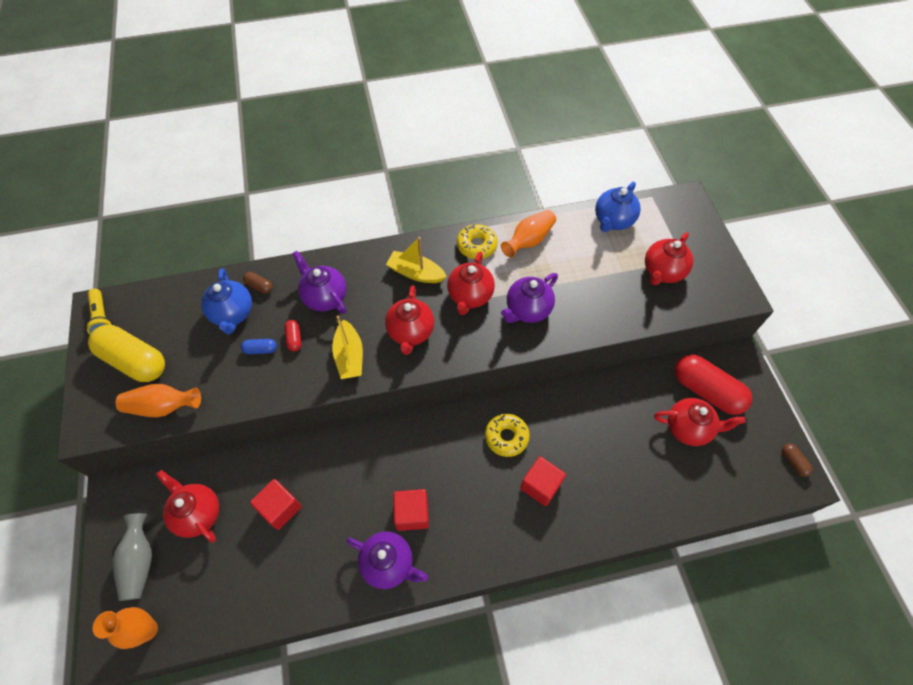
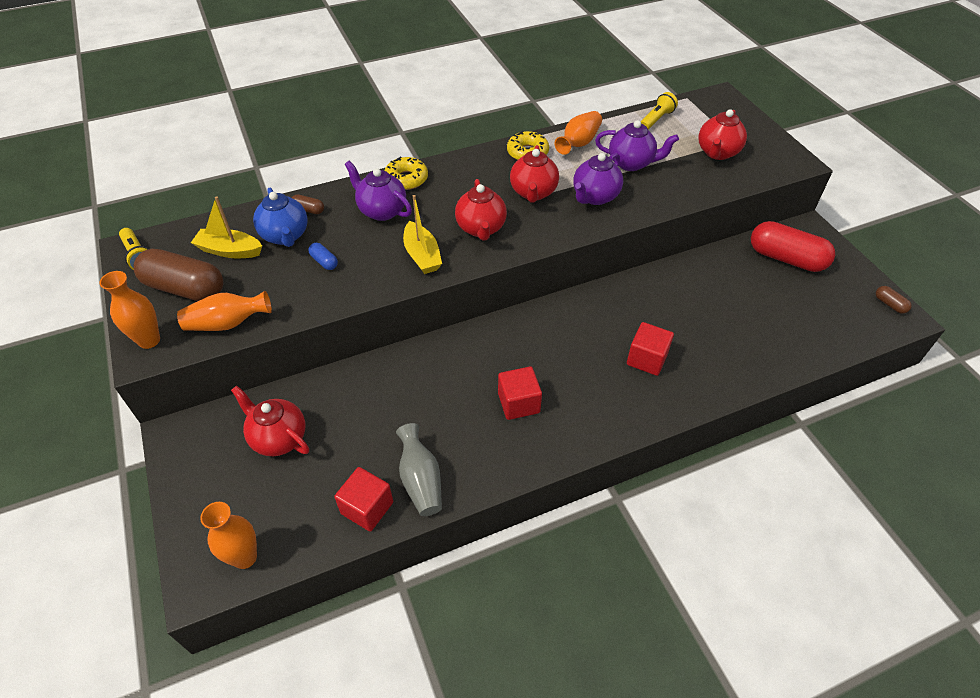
camera: 10 degrees left, 10 degrees down
(94, 414) = (149, 340): none -> orange vase
(135, 361) = (185, 288): yellow capsule -> brown capsule
(140, 561) = (221, 492): grey vase -> grey vase (421, 480)
(261, 349) = (324, 262): blue capsule -> blue capsule turned 60 degrees clockwise
(280, 508) = (372, 419): red cube -> red cube (367, 508)
(294, 339) = (358, 248): red capsule -> none
(388, 563) = (506, 451): purple teapot -> purple teapot (631, 163)
(416, 273) = (472, 181): yellow boat -> yellow boat (229, 250)
(506, 437) = (599, 323): yellow donut -> yellow donut (406, 179)
(613, 221) = (656, 119): blue teapot -> yellow flashlight
(688, 428) = (779, 291): red teapot -> none

